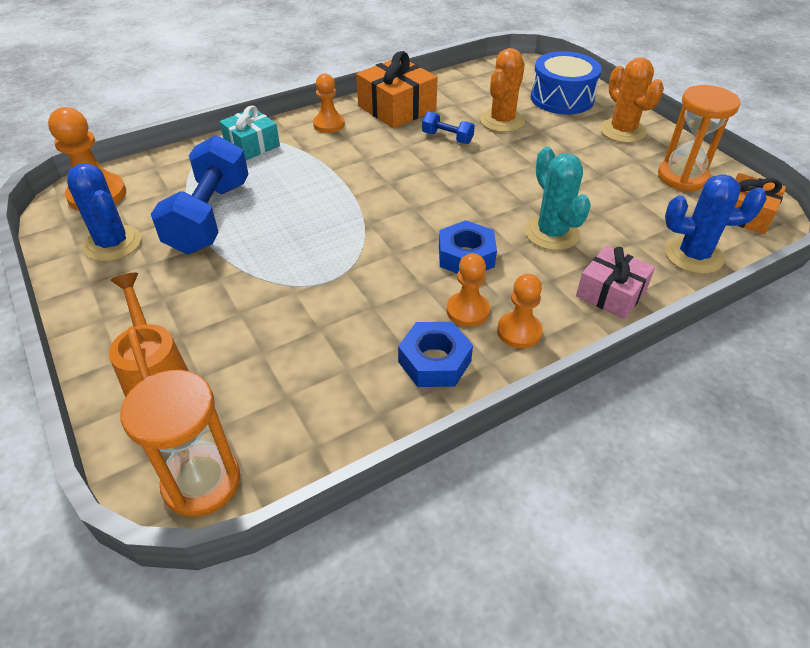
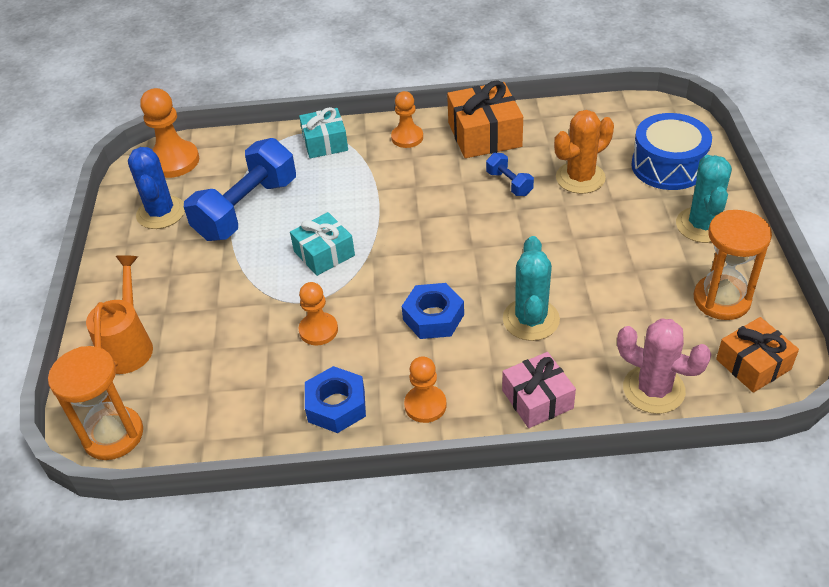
camera: 30 degrees right, 0 degrees up
(319, 233) = (324, 253): none -> turquoise gift
(467, 311) = (396, 370): orange pawn -> orange pawn (318, 330)
(622, 131) = (702, 225): orange cactus -> turquoise cactus
(693, 255) = (653, 389): blue cactus -> pink cactus

